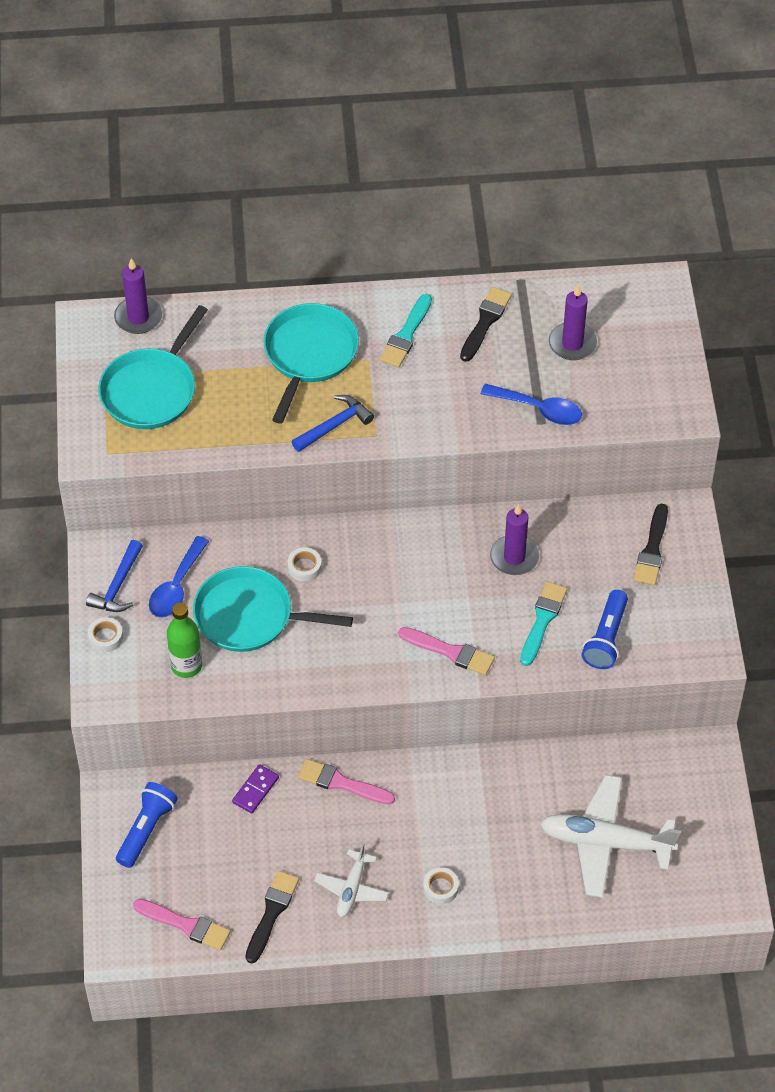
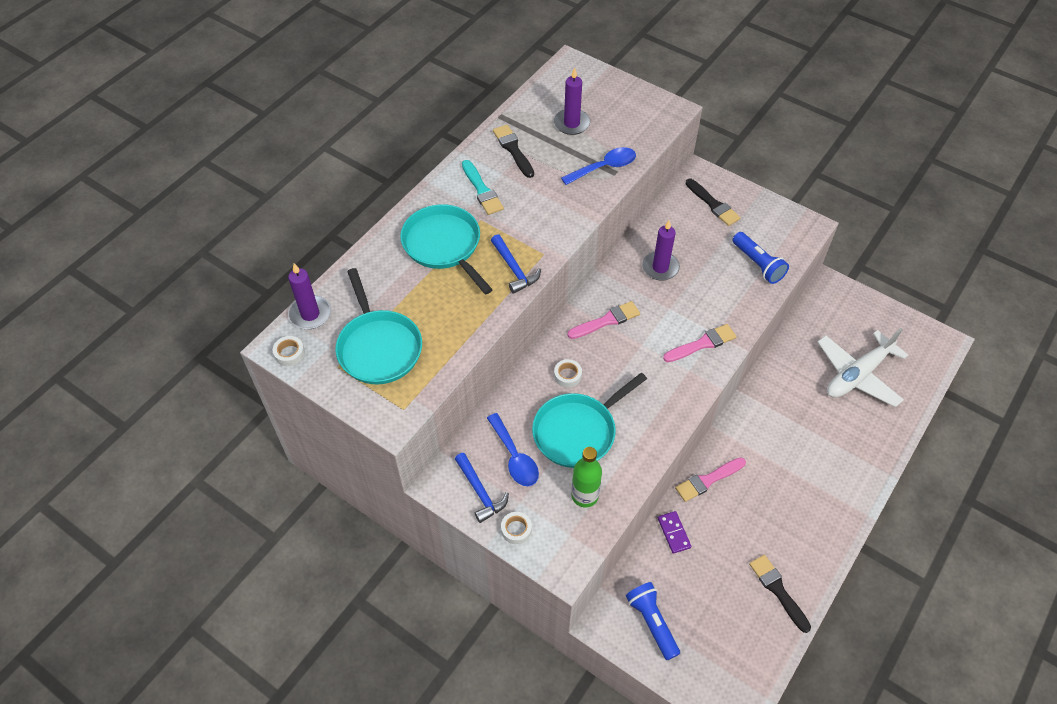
camera: 50 degrees left, 0 degrees up
(185, 925) = (748, 652): pink brush -> pink brush (606, 321)
(334, 425) = (514, 269): blue hammer -> blue hammer turned 150 degrees clockwise
(352, 889) = (793, 530): white plane -> none
(440, 888) = (829, 480): white tape -> white tape (289, 353)
(542, 621) = (719, 285): turquoise brush -> none

